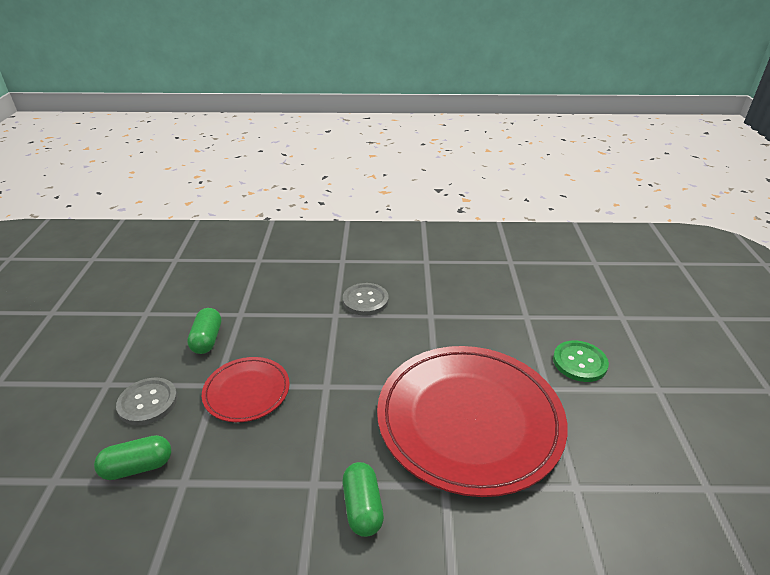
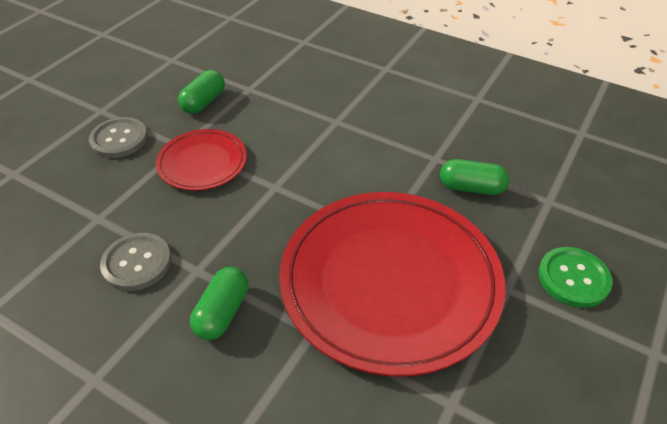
camera: 30 degrees right, 10 degrees up
(138, 467) = (75, 190): green capsule -> green capsule (471, 188)
(365, 300) = (378, 118): grey button -> grey button (137, 263)

